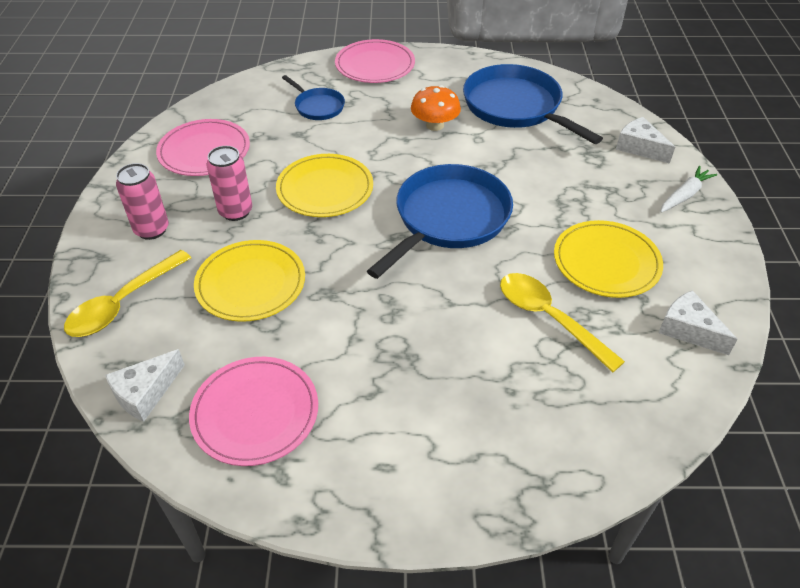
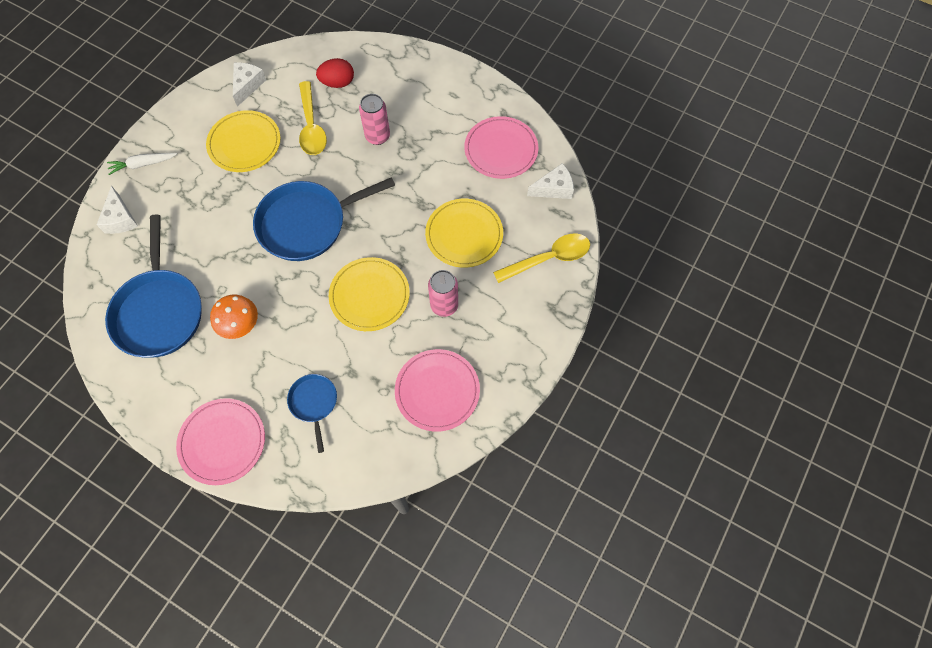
camera: 150 degrees left, 20 degrees up
(152, 230) = (510, 317): pink can -> pink can (377, 136)
(576, 395) = (337, 83): none -> red egg
(688, 330) = (247, 85): white cheese -> white cheese turned 150 degrees counterclockwise

